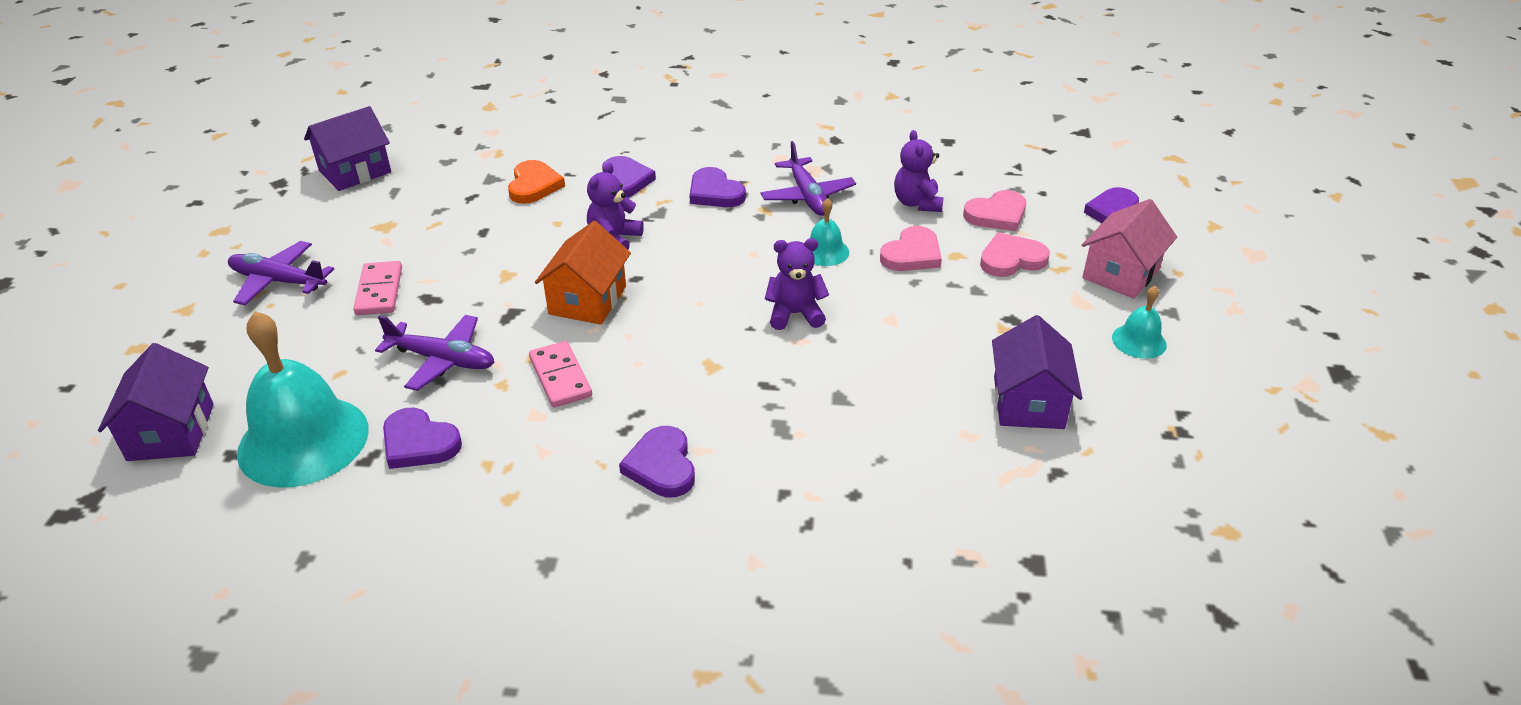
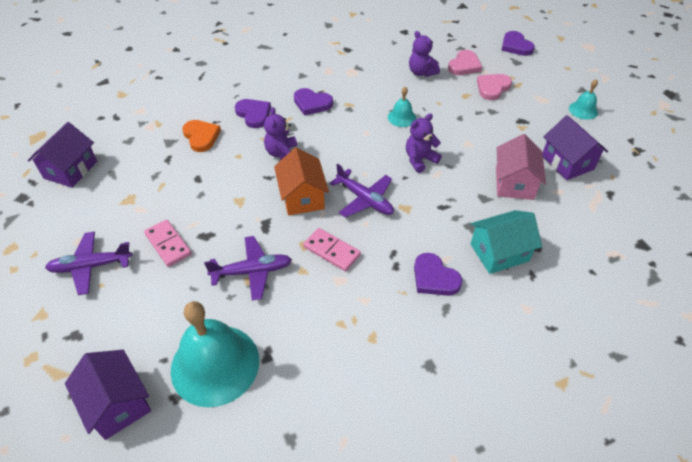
camera: 30 degrees left, 10 degrees up
(419, 443) = (289, 330): purple heart -> none
(788, 475) = (499, 252): none -> turquoise house
(807, 196) = (363, 88): purple plane -> purple plane (365, 199)
(912, 254) = (445, 103): pink heart -> none
(1121, 273) = (545, 77): pink house -> pink house (514, 183)

